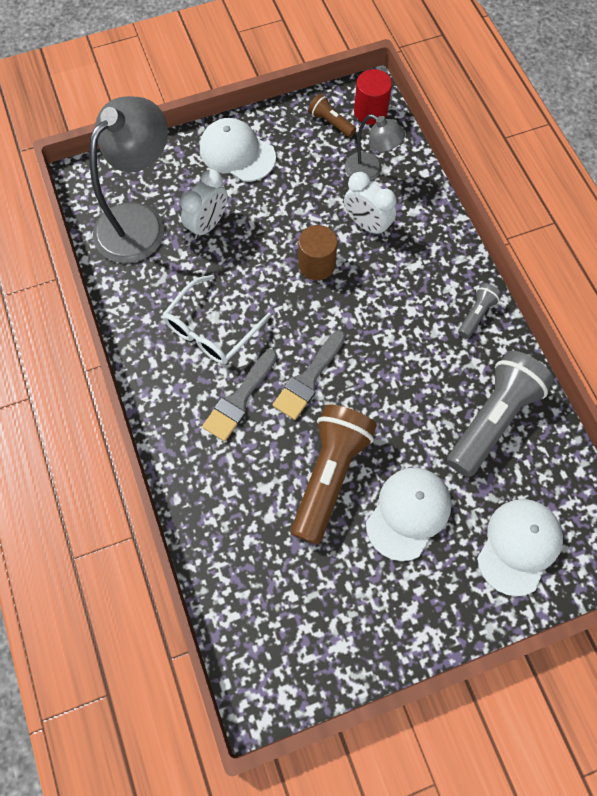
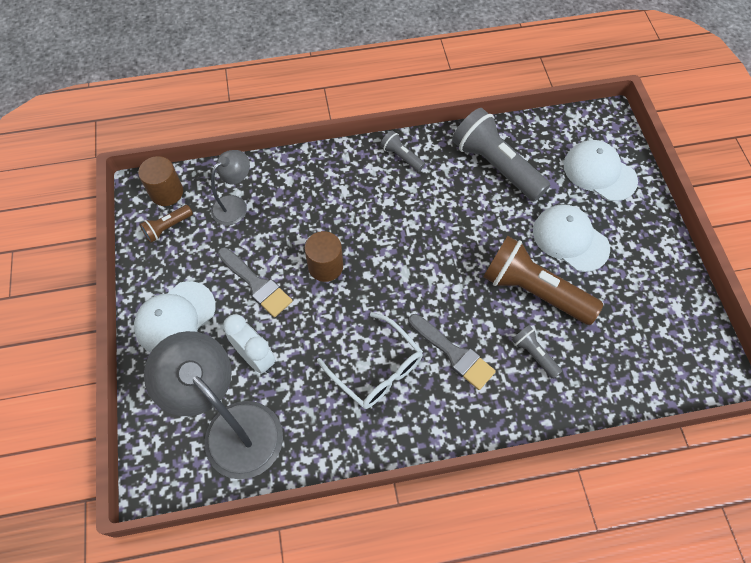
camera: 80 degrees left, 5 degrees down
(251, 480) = (534, 354): none -> grey flashlight
(308, 379) = (441, 292): grey brush -> grey brush (256, 284)
(367, 225) = (293, 218): white clock -> none
(370, 111) = (166, 192): red cylinder -> brown cylinder

